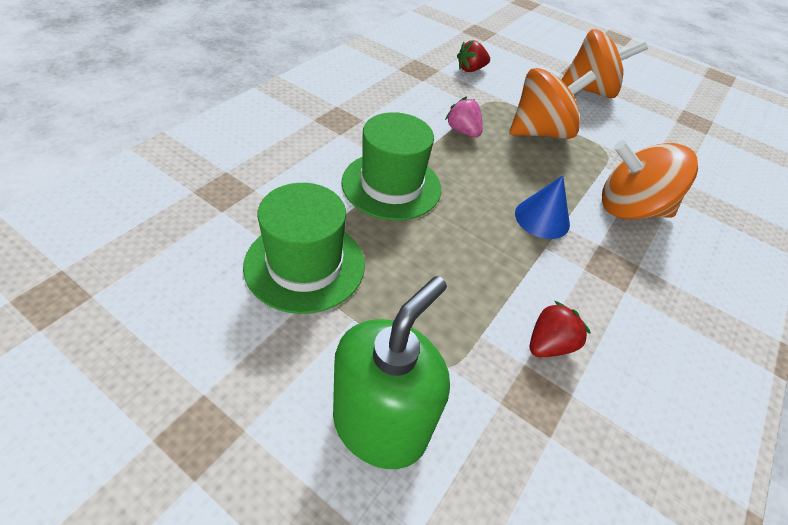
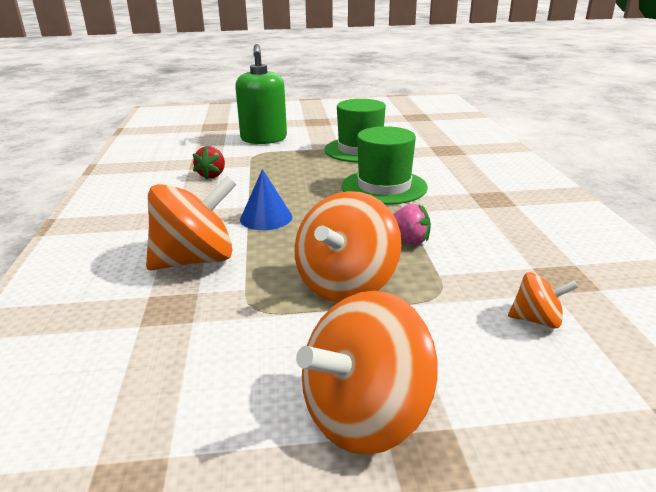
camera: 145 degrees right, 20 degrees down
(470, 69) = (537, 320): red strawberry -> orange spinning top

